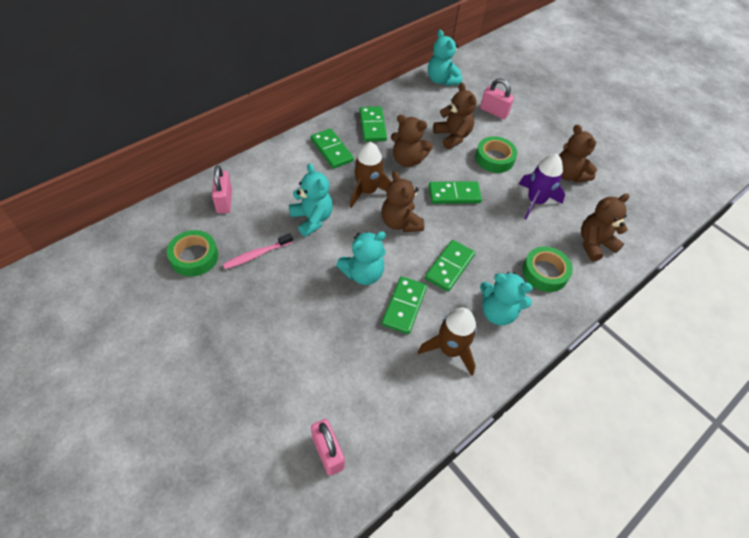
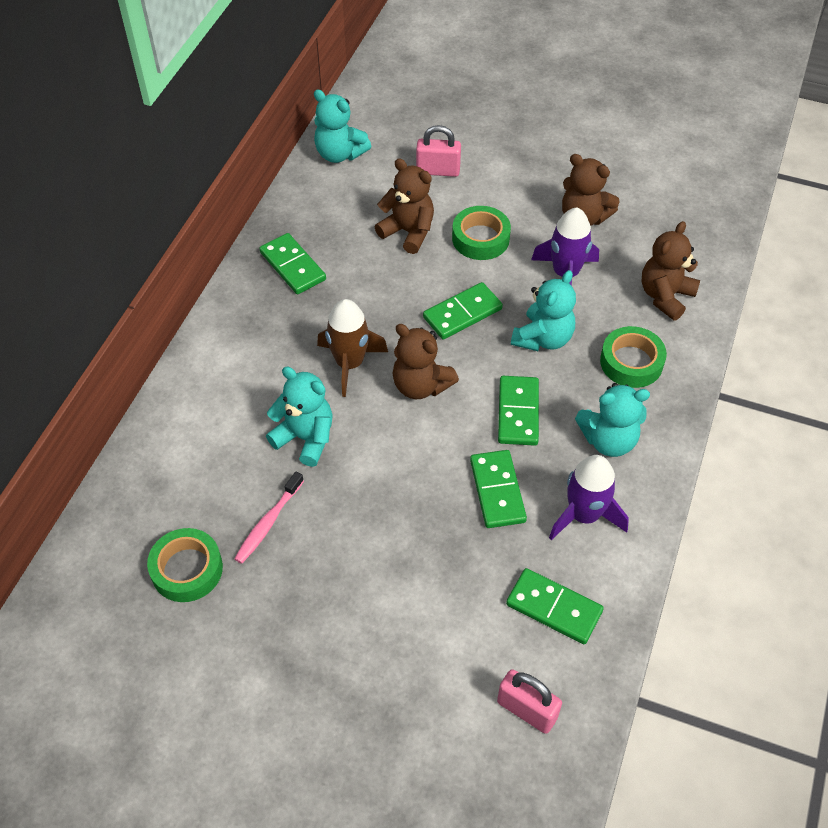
camera: 25 degrees left, 0 degrees up
(224, 201) = (169, 473): pink padlock -> none
(331, 150) = (262, 328): green domino -> green domino (553, 608)
(363, 273) = (420, 476): turquoise teddy bear -> turquoise teddy bear (543, 338)
(407, 160) = (372, 293): brown teddy bear -> none
(450, 350) = (584, 515): brown rocket -> purple rocket

